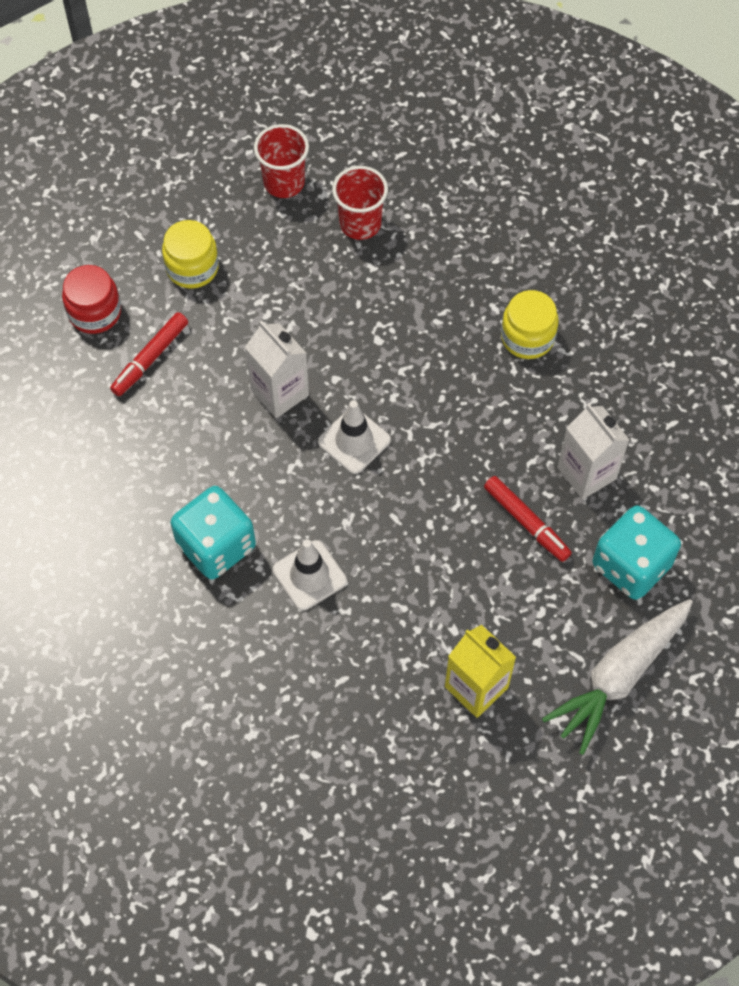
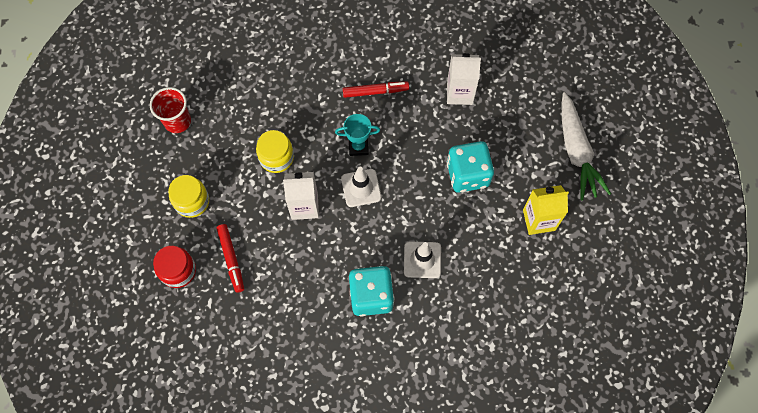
camera: 55 degrees left, 5 degrees up
(360, 224) = (234, 101): red cup -> none
(409, 401) = (358, 146): none -> turquoise trophy
(526, 522) = (466, 138): red marker -> red marker (375, 92)
(527, 337) = (364, 68): yellow jar -> yellow jar (276, 158)
(631, 565) = (522, 107): turquoise dice -> turquoise dice (467, 175)

